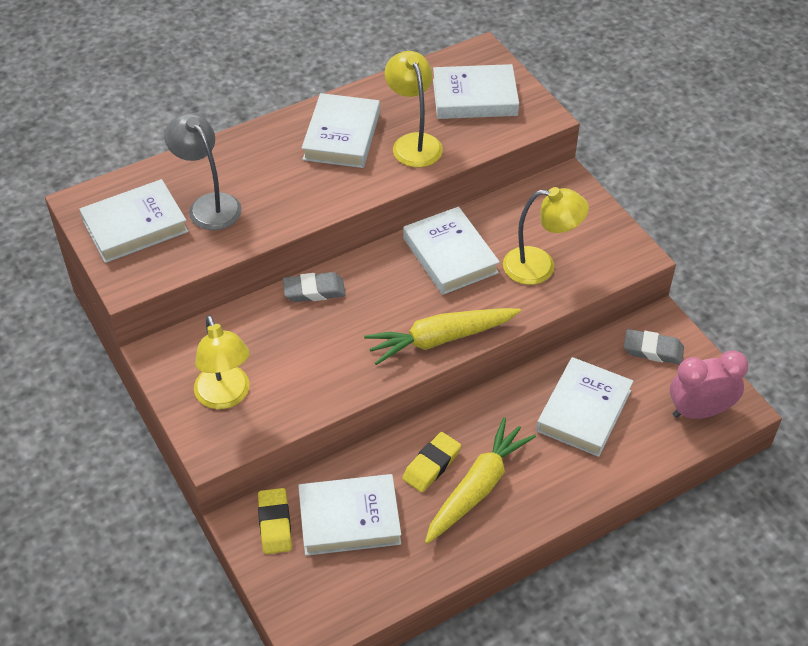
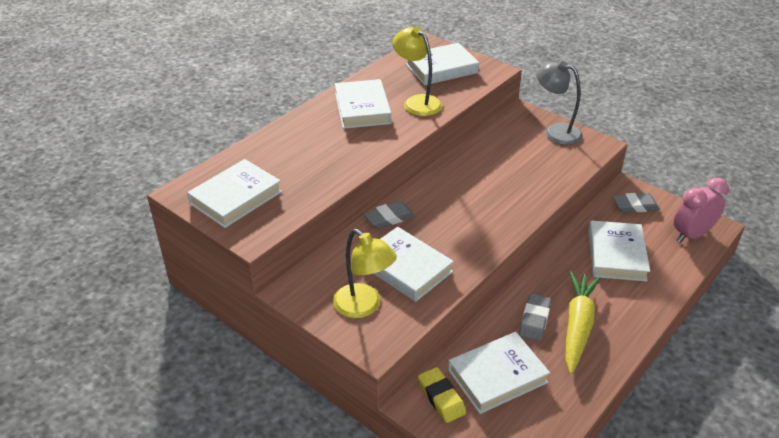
camera: 20 degrees left, 10 degrees down
(209, 205) = (287, 171): grey lamp -> grey lamp (555, 132)
(431, 465) = (534, 320): yellow eraser -> grey eraser
(440, 339) = (502, 226): yellow carrot -> none
(450, 255) = (474, 173): white book -> white book (406, 268)
(540, 266) = (541, 165): yellow lamp -> none

